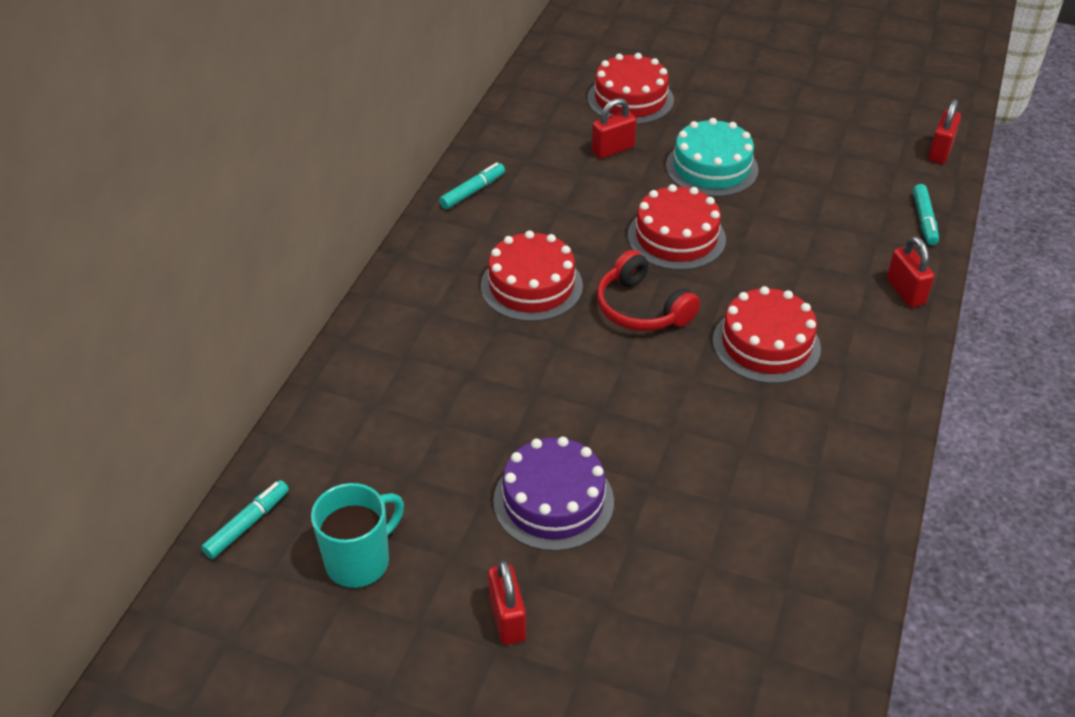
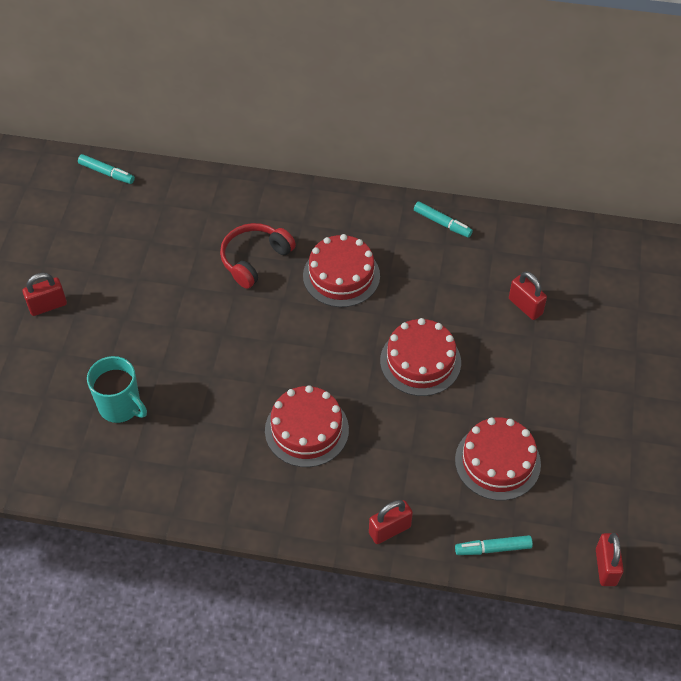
camera: 80 degrees right, 10 degrees up
(359, 561) = (84, 229): turquoise mug -> turquoise mug (121, 407)
(553, 501) = (138, 316): purple cake -> none
(630, 99) = (605, 311): red cake -> red cake (497, 462)
(641, 308) = (330, 346): red headphones -> red headphones (254, 259)
(711, 168) = (521, 379): turquoise cake -> none
(940, 152) = (606, 567): red padlock -> red padlock turned 75 degrees clockwise

